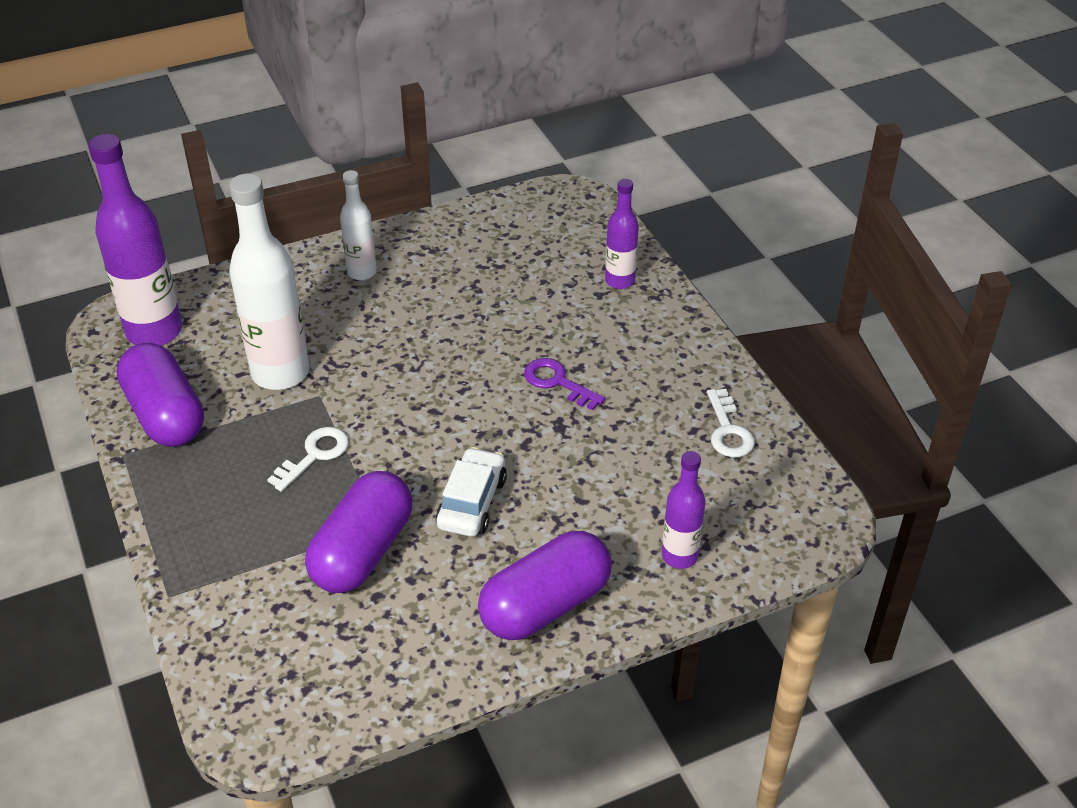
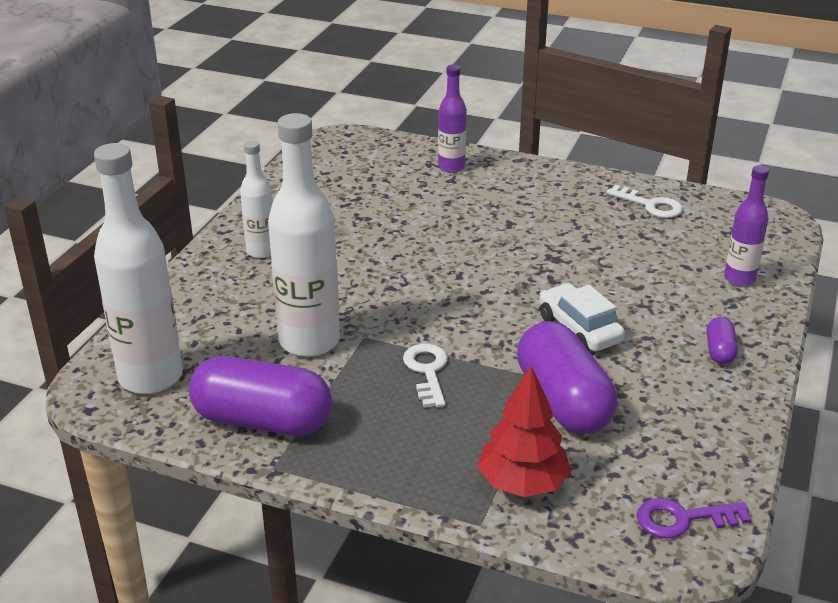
camera: 45 degrees left, 10 degrees down
(154, 331) = (150, 377): purple bottle -> white bottle
(236, 590) = (522, 483): none -> red tree
(545, 605) = (719, 351): purple capsule -> purple capsule, size x0.45
(557, 382) = (511, 237): purple key -> purple key (683, 519)

